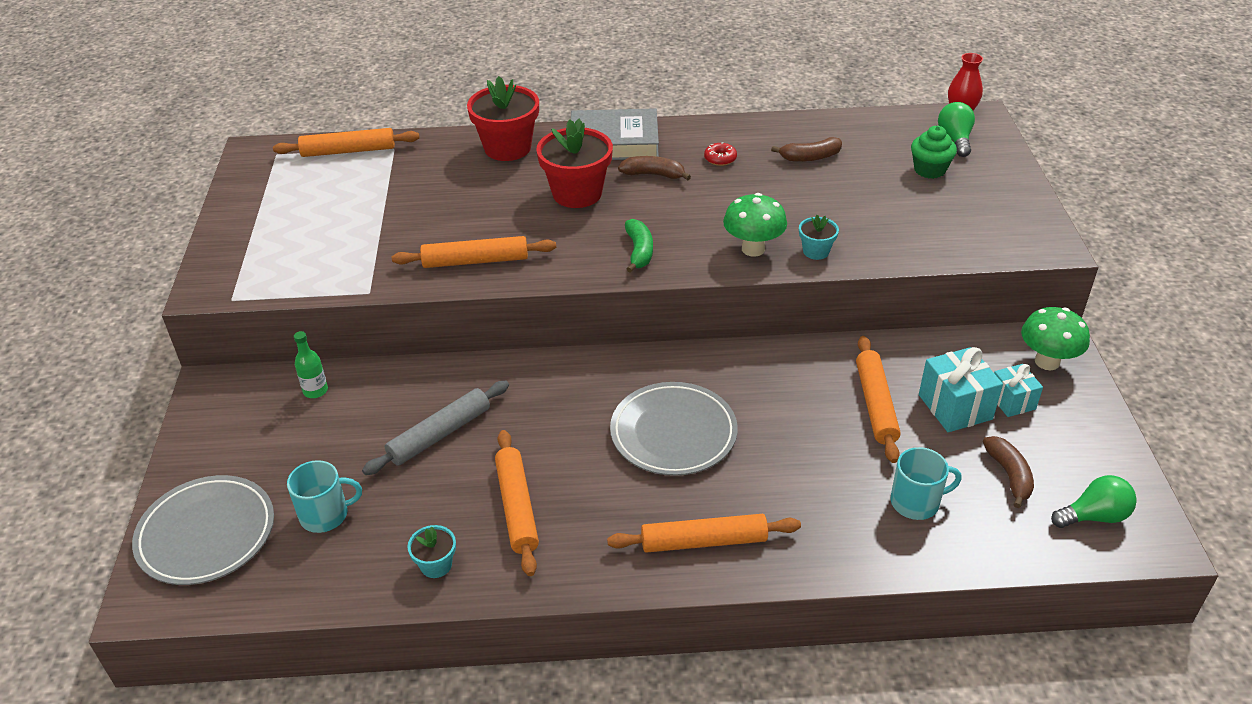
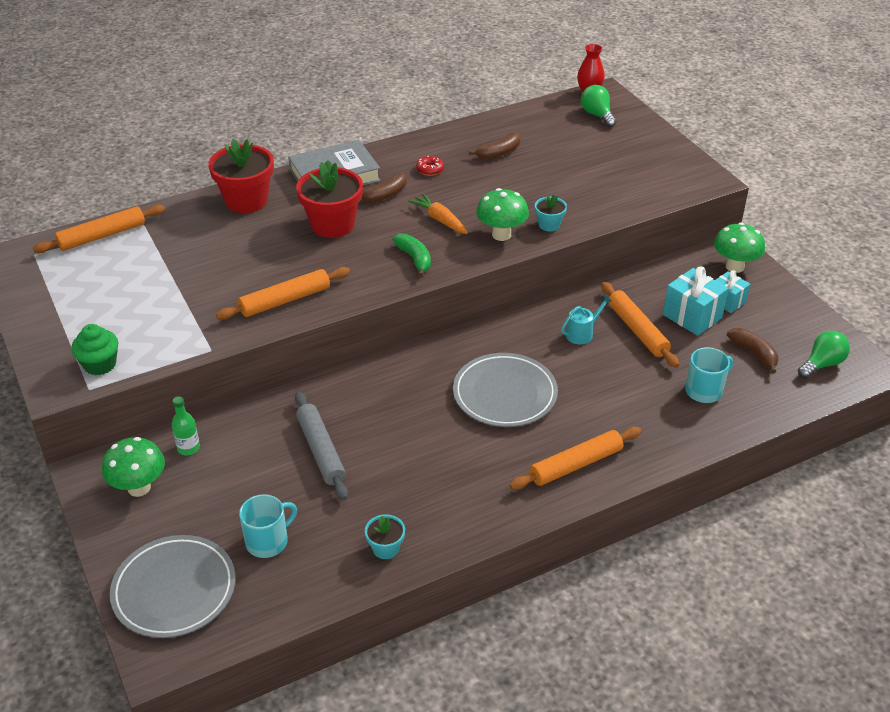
camera: 25 degrees left, 0 degrees up
(244, 416) = (139, 488): none -> green mushroom
(440, 434) = (321, 450): grey rolling pin -> grey rolling pin turned 45 degrees counterclockwise
(517, 507) = (421, 485): orange rolling pin -> none
(654, 175) = (385, 195): brown banana -> brown banana turned 150 degrees clockwise
(695, 215) = (440, 220): none -> orange carrot
(807, 389) = (582, 333): none -> turquoise watering can
(929, 170) = (593, 142): green cupcake -> green cupcake (100, 364)

